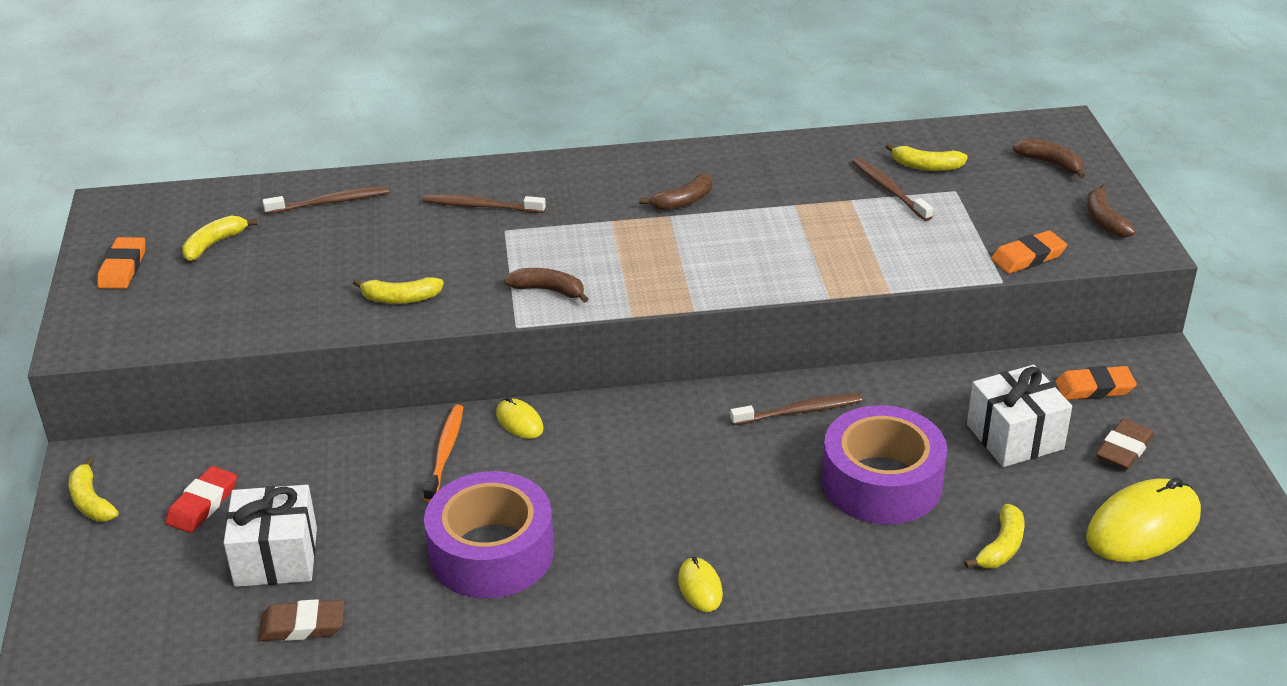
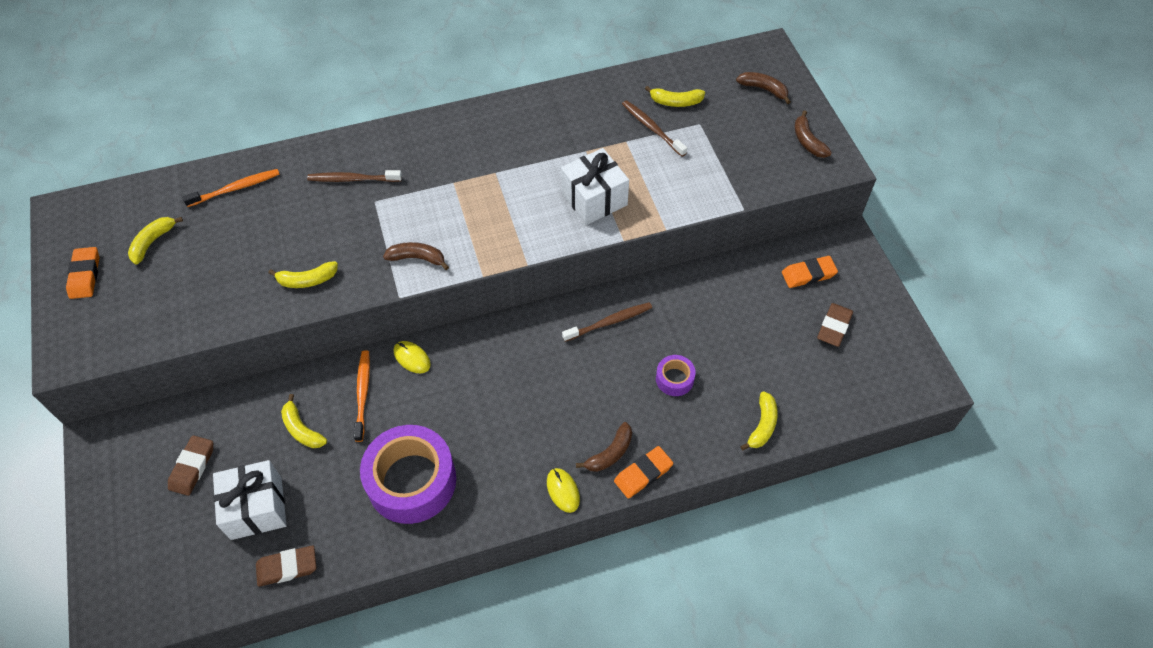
camera: 10 degrees left, 20 degrees up
(91, 501) = (108, 476): yellow banana -> yellow banana (302, 429)
(202, 504) = (192, 467): red eraser -> brown eraser
(331, 202) = (236, 188): brown toothbrush -> orange toothbrush
(683, 201) = (503, 157): brown banana -> brown banana (610, 453)
(881, 482) = (674, 379): purple tape -> purple tape, size x0.46
(1015, 437) = (760, 326): white gift -> white gift (594, 199)
(1028, 257) = (758, 183): orange eraser -> orange eraser (643, 474)
(1143, 526) = (853, 394): yellow mouse -> none

